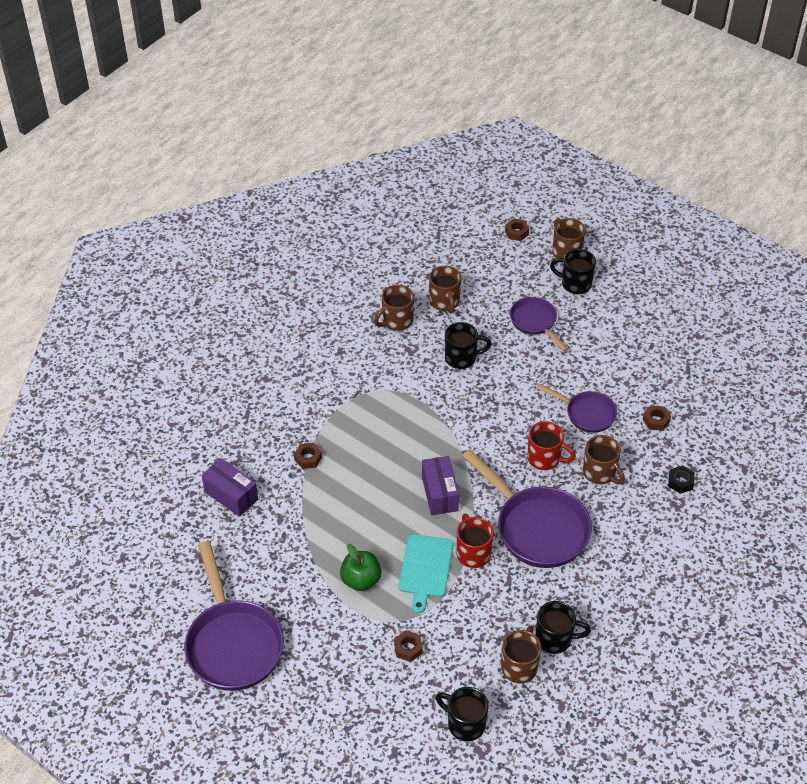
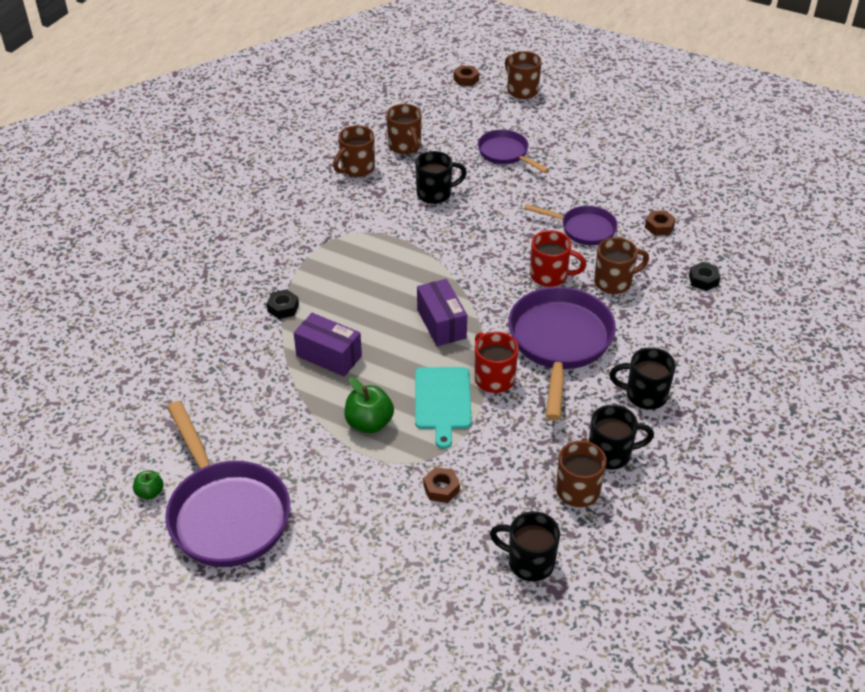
camera: 10 degrees left, 5 degrees down
(175, 616) = (150, 492): none -> green apple
(231, 495) = (199, 356): purple box -> purple box (329, 356)
(308, 458) = (283, 308): brown nut -> black nut
(537, 527) = (559, 343): purple pan -> purple pan turned 120 degrees counterclockwise
(575, 284) = (538, 116): black mug -> black mug (644, 395)
(600, 473) = (614, 282): brown mug -> brown mug turned 60 degrees counterclockwise

